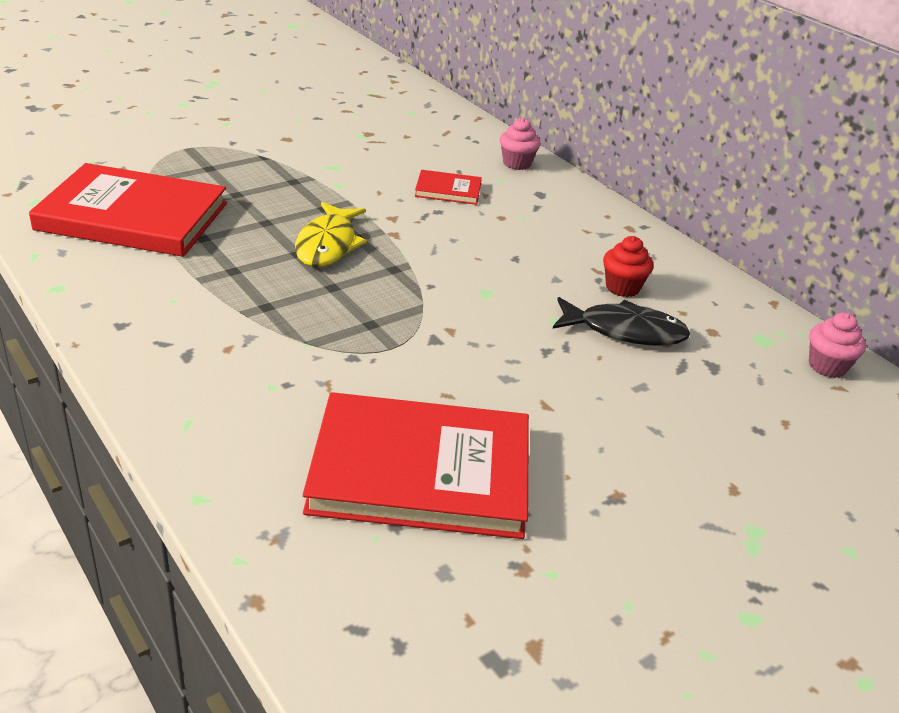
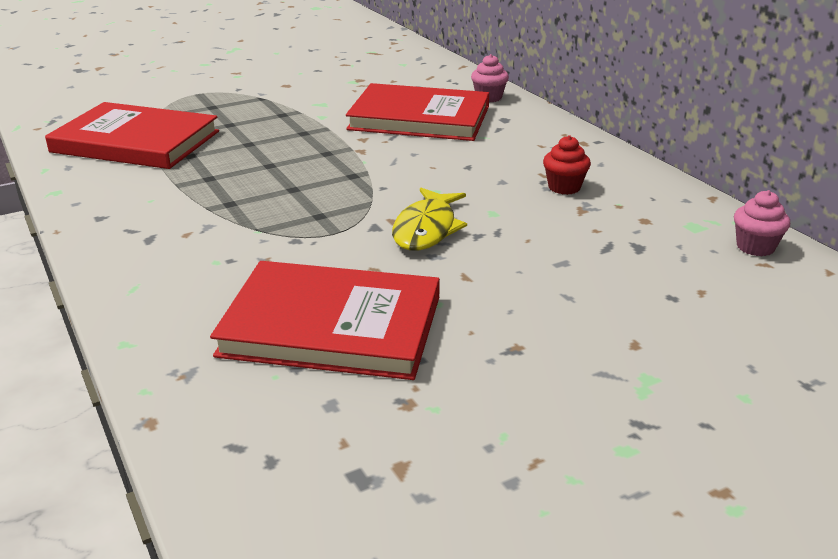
camera: 10 degrees right, 5 degrees down
(328, 244) = (299, 159): yellow fish -> yellow fish (426, 229)
(448, 190) = (419, 118): red book -> red book, size x2.24
(625, 331) = (557, 220): black fish -> none

